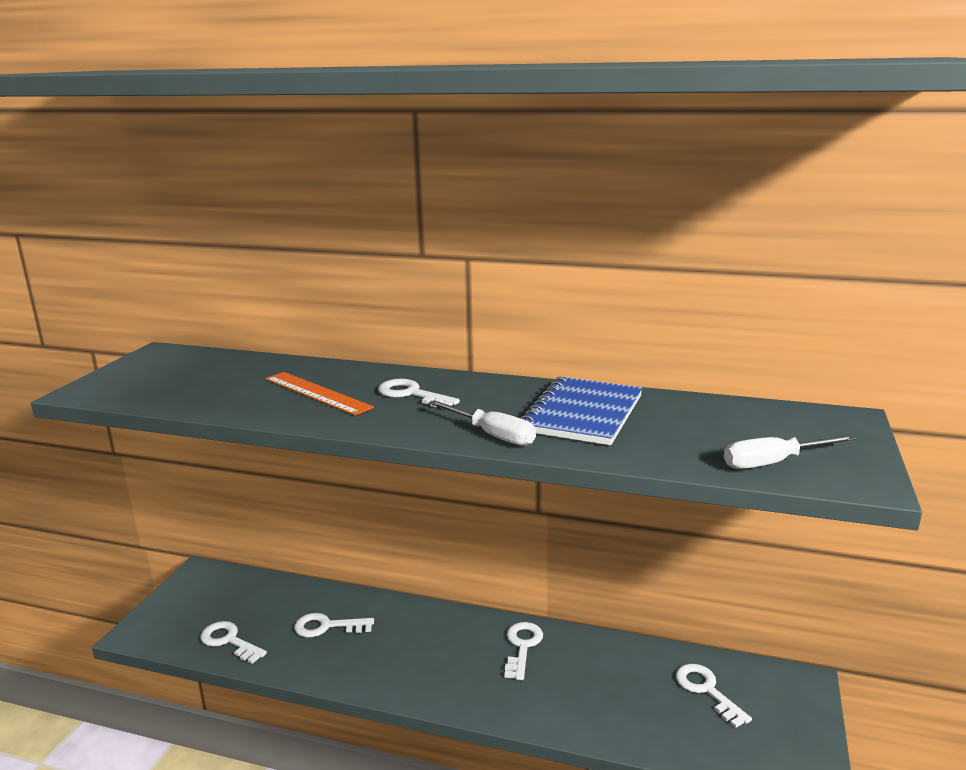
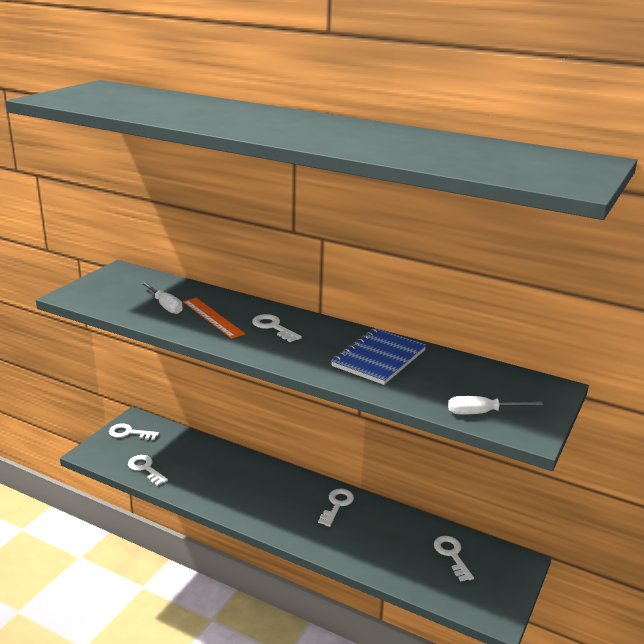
camera: 10 degrees right, 5 degrees up
(327, 626) = (211, 470): white key -> white key (129, 433)
(492, 435) = (312, 366): white screwdriver -> white screwdriver (165, 305)

